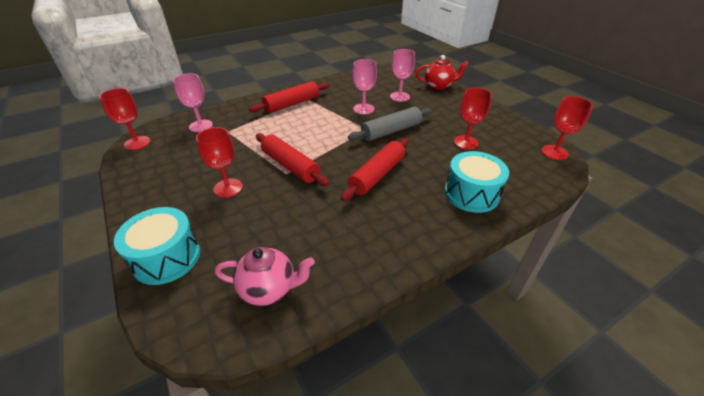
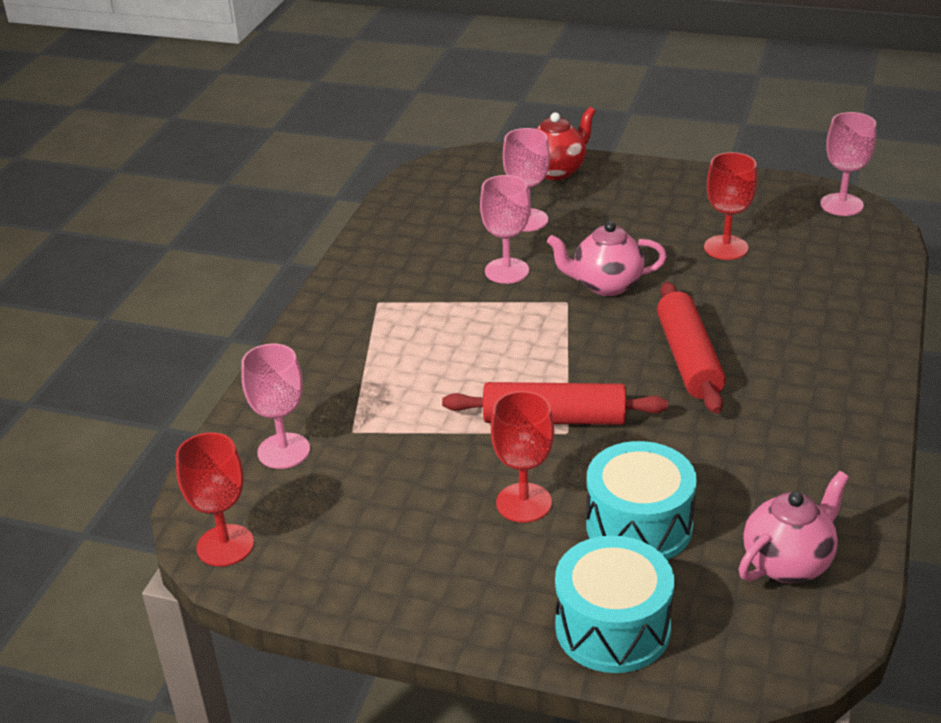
camera: 40 degrees left, 5 degrees down
(292, 104) = (373, 325): red rolling pin -> none
(391, 131) = (606, 285): grey rolling pin -> pink teapot
(471, 194) = (828, 315): turquoise drum -> turquoise drum (639, 526)
(554, 152) = (841, 205): red goblet -> pink goblet

